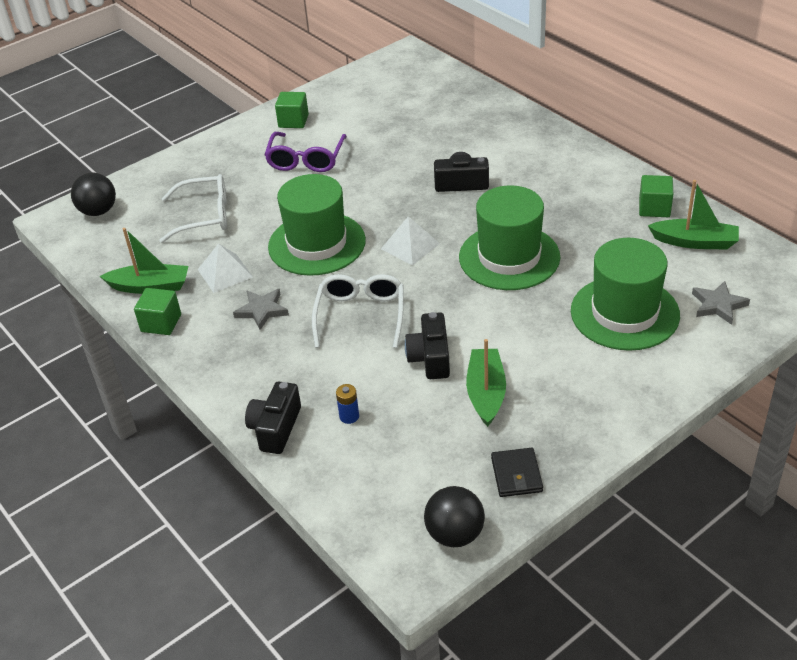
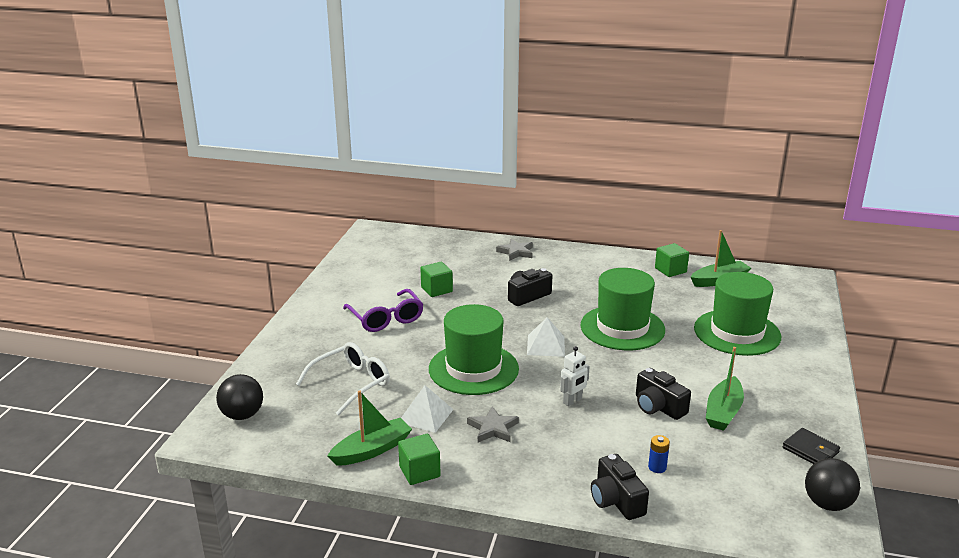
camera: 40 degrees left, 15 degrees down
(293, 121) = (339, 297): green cube -> green cube (436, 289)
(361, 315) = (572, 401): white glasses -> white robot
(486, 393) = (723, 412): green boat -> green boat turned 120 degrees counterclockwise
(718, 305) = (780, 308): grey star -> grey star (516, 252)

